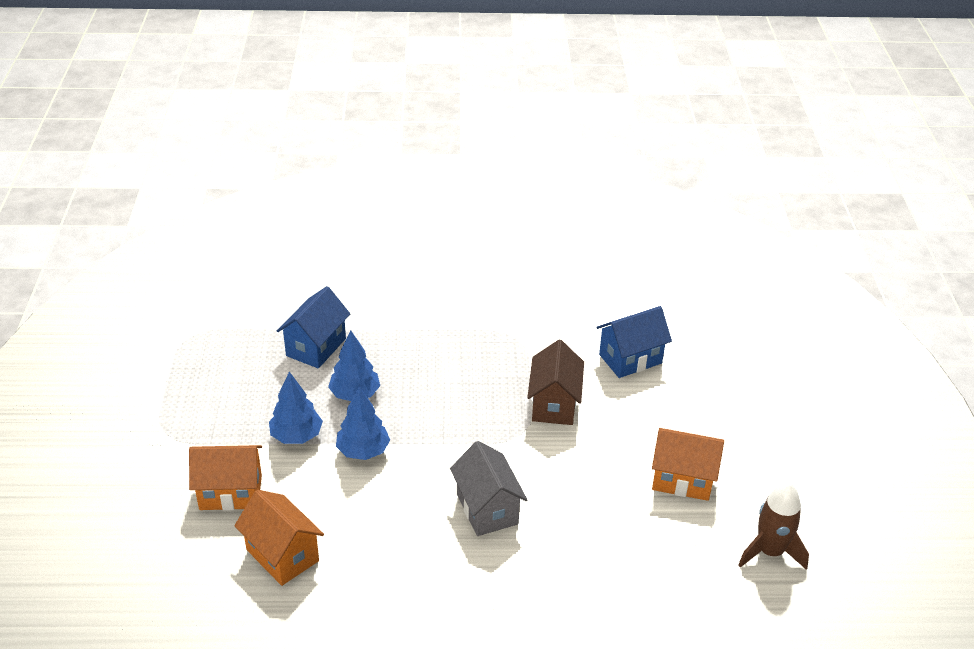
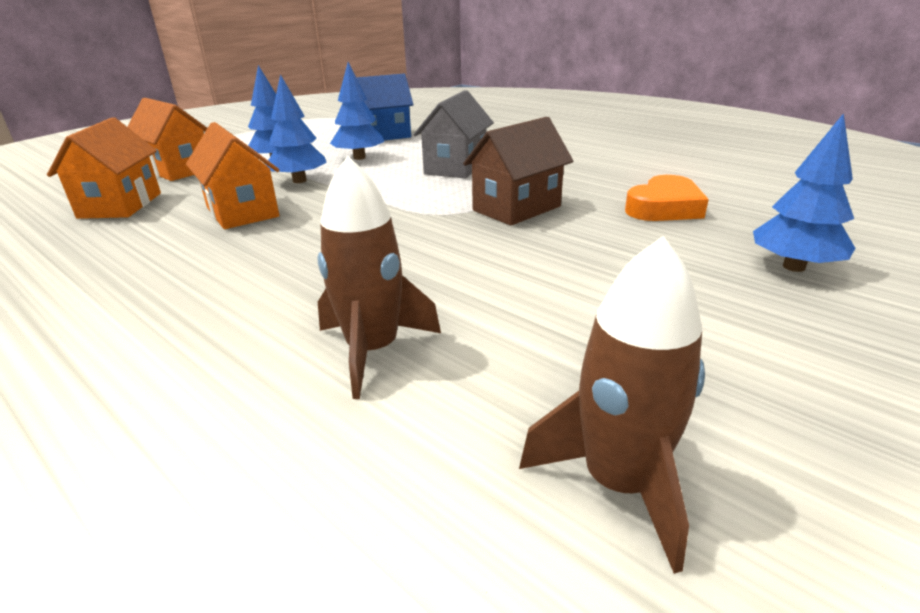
camera: 45 degrees right, 10 degrees down
(487, 509) = (309, 244): grey house -> grey house (455, 167)
(630, 359) = (664, 208): blue house -> orange heart
(630, 555) = (373, 350): none -> brown rocket
(682, 479) = (581, 316): orange house -> orange house (242, 212)
(730, 387) = (794, 267): none -> blue tree

